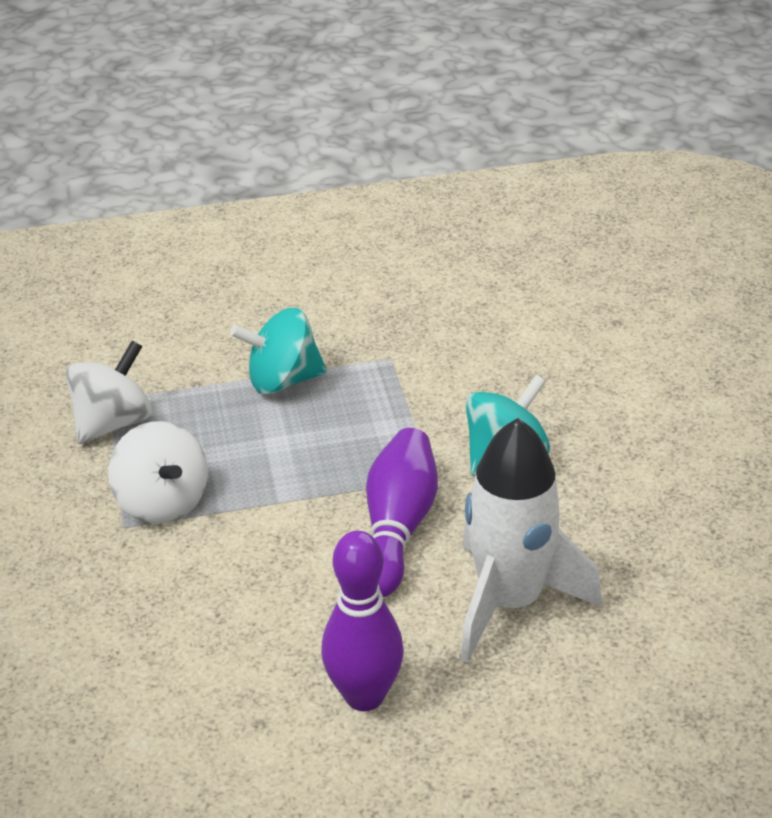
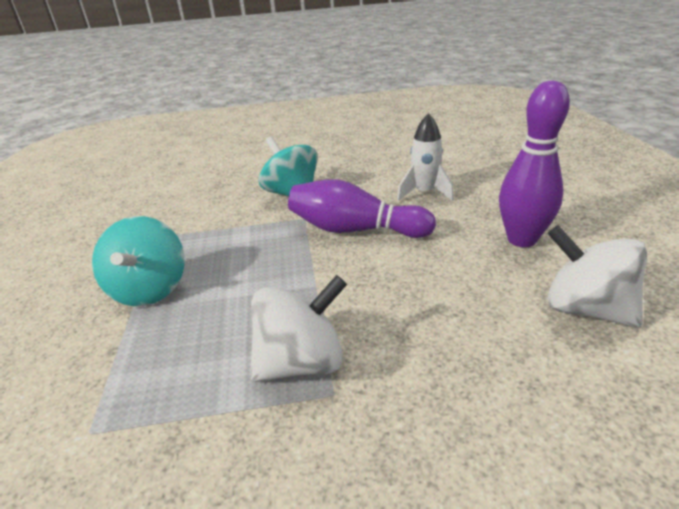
camera: 85 degrees left, 5 degrees down
(113, 423) = (142, 421): white spinning top -> white spinning top (585, 309)
(510, 602) = (424, 193): white rocket -> white rocket, size x0.55

